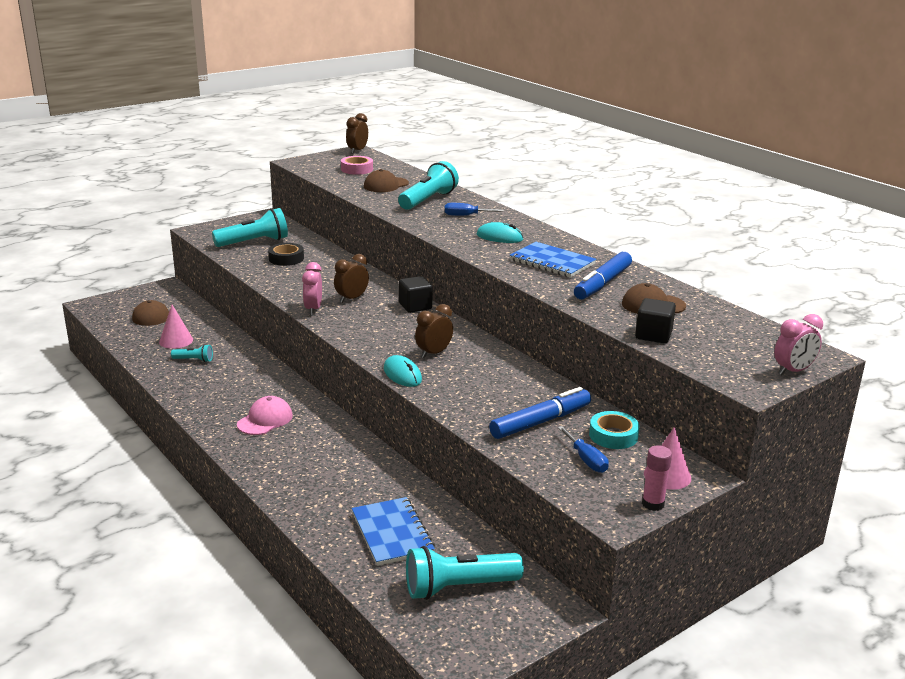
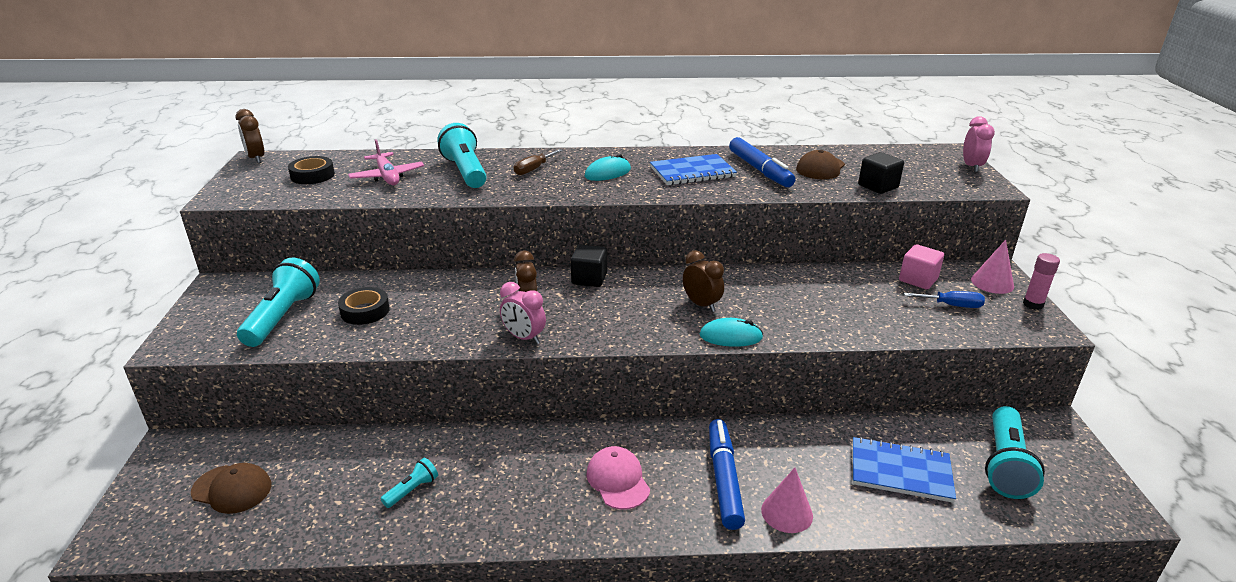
camera: 55 degrees left, 5 degrees up
(176, 341) = (339, 489): pink cone -> pink cone (787, 512)
(357, 169) = (312, 175): pink tape -> black tape
(386, 185) = (387, 176): brown cap -> pink plane
(433, 353) = (701, 305): brown clock -> brown clock turned 150 degrees clockwise
(466, 216) = (533, 169): blue screwdriver -> brown screwdriver
(541, 422) = (875, 301): blue marker -> blue marker (724, 479)
(613, 435) = (918, 280): turquoise tape -> pink cube

